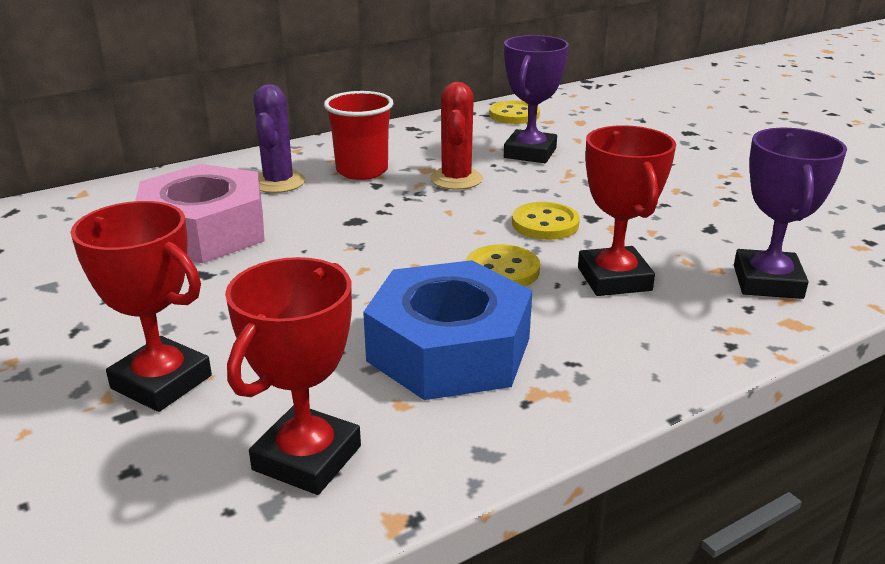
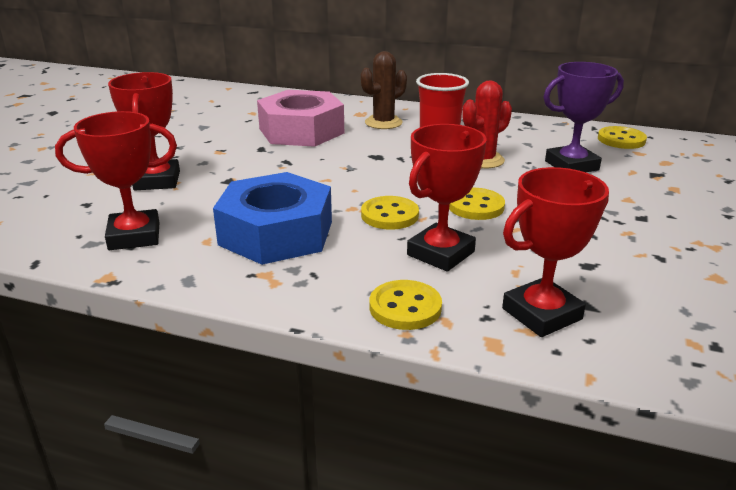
camera: 50 degrees right, 0 degrees up
(278, 182) = (383, 123): purple cactus -> brown cactus
(694, 339) = (405, 307): none -> yellow button
(767, 282) = (542, 314): purple trophy -> red trophy

